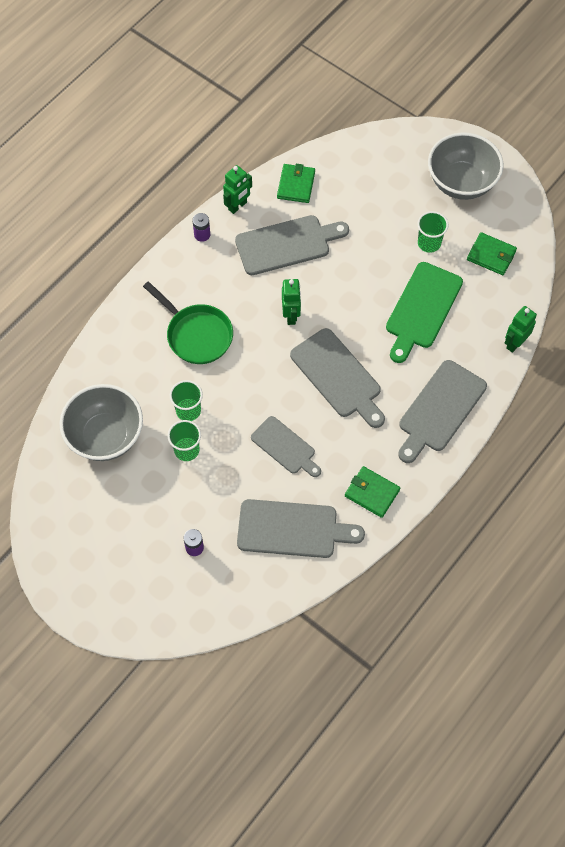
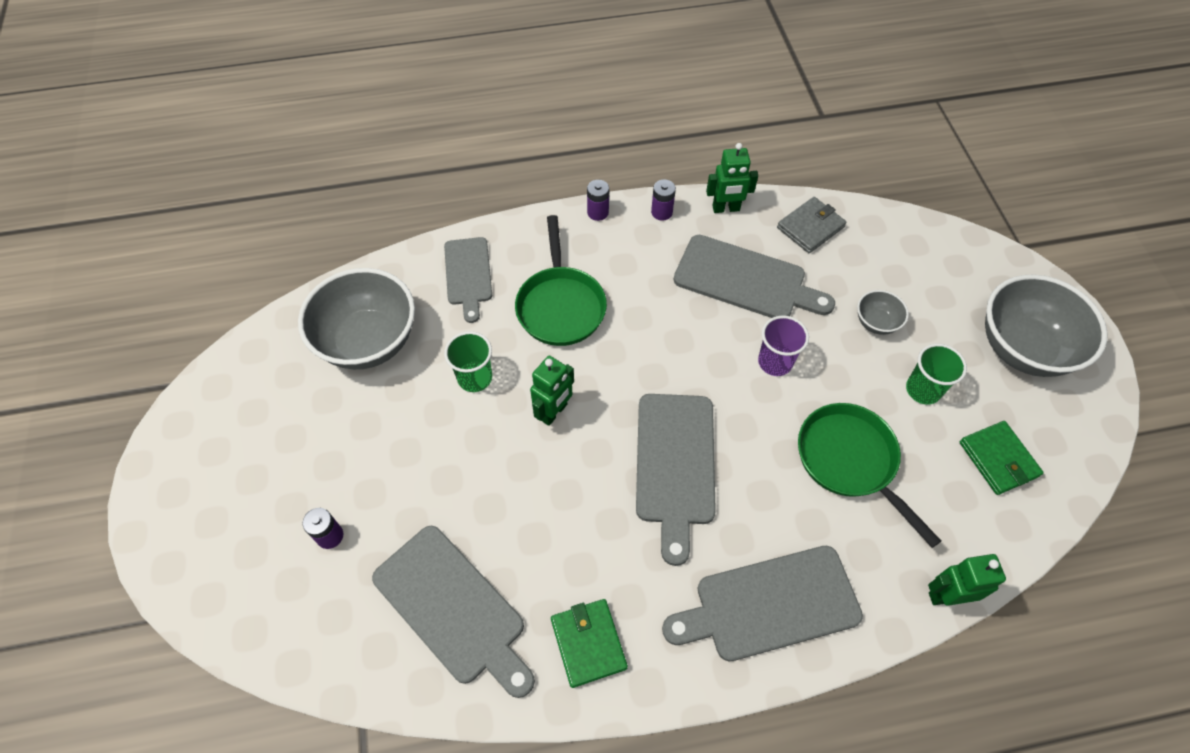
camera: 40 degrees right, 5 degrees down
(164, 261) = (598, 212): none -> purple battery
(186, 450) = (431, 419): green cup -> none
(285, 447) = (538, 500): grey cutting board -> grey cutting board (468, 274)
(291, 316) = (682, 357): green robot -> green robot (554, 412)
(296, 185) = (810, 227): green wallet -> grey wallet
(342, 282) = (775, 362): none -> purple cup
(377, 220) = (876, 322): none -> grey bowl
(422, 309) = (850, 461): green cutting board -> green pan

